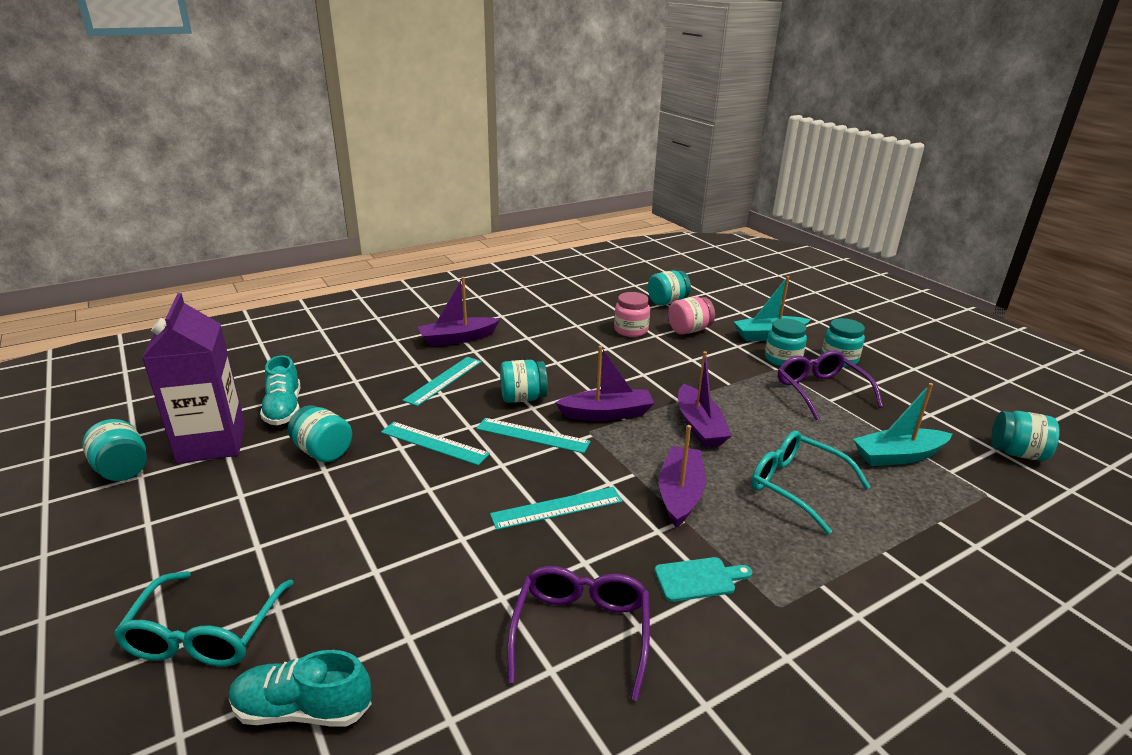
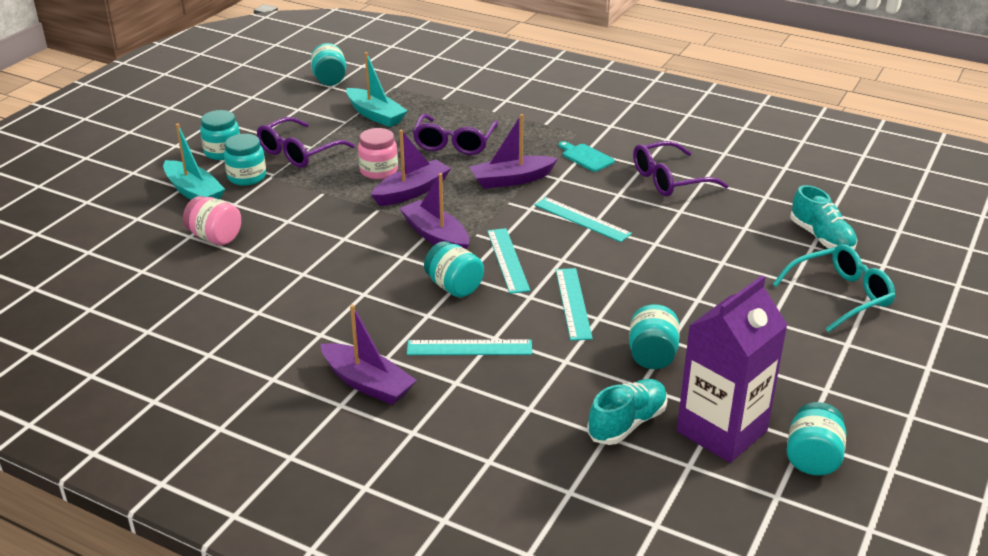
camera: 120 degrees left, 5 degrees up
(631, 330) = (244, 272): pink jar -> pink jar (379, 171)
(667, 302) = (137, 270): turquoise jar -> none
(796, 486) = (454, 143): turquoise glasses -> purple glasses

